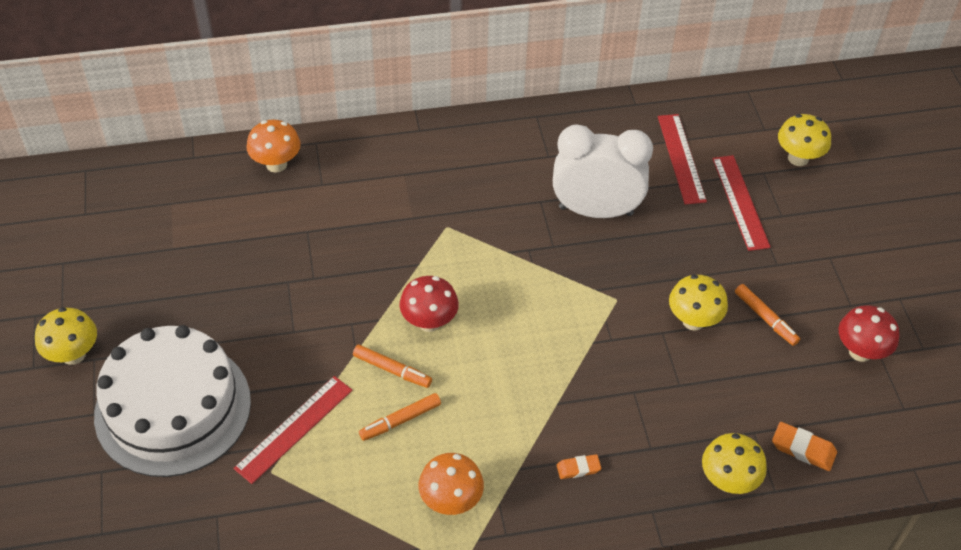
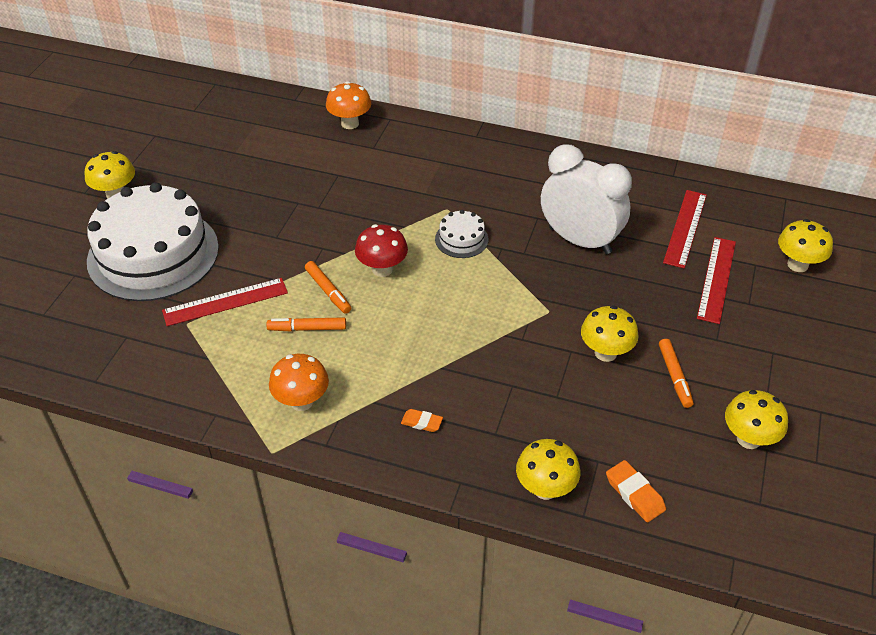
camera: 30 degrees right, 5 degrees down
(484, 255) = (461, 239): none -> white cake
(860, 352) = (748, 439): red mushroom -> yellow mushroom

